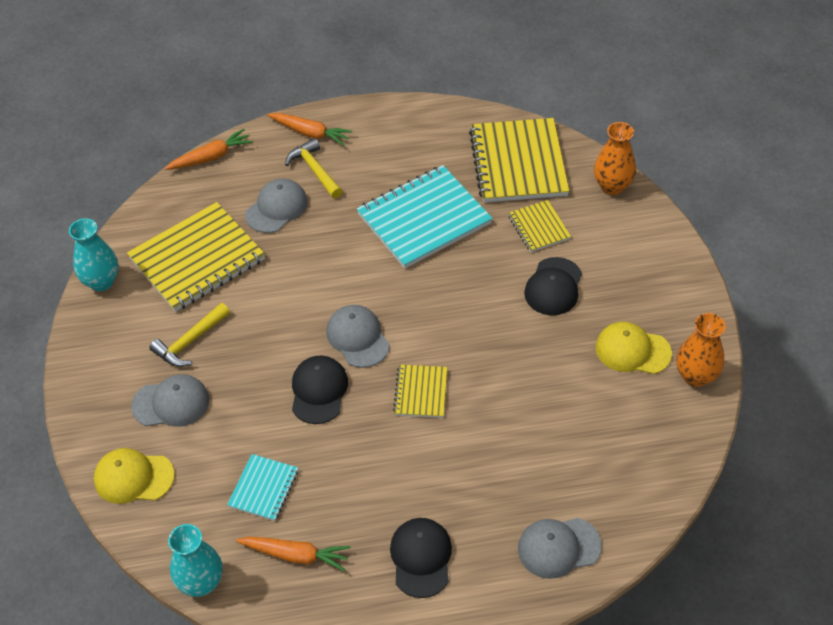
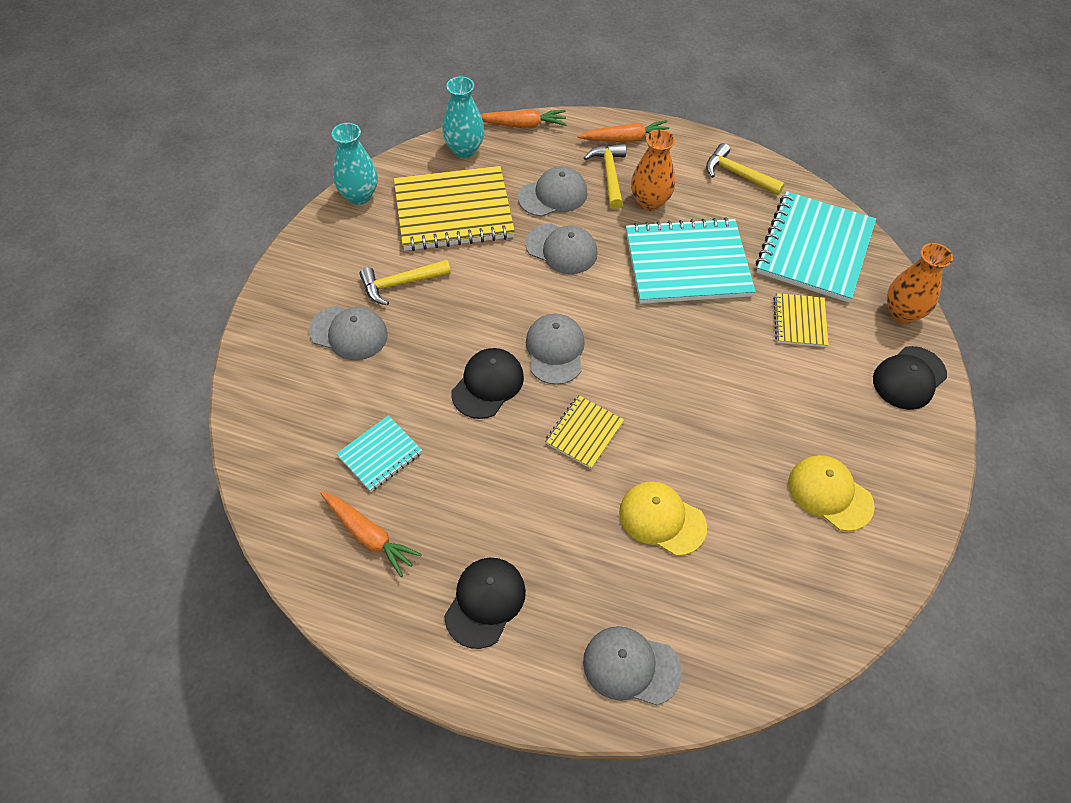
camera: 25 degrees right, 5 degrees up
(133, 477) = (274, 386): yellow cap -> yellow cap (662, 519)
(201, 582) = (269, 517): turquoise vase -> turquoise vase (464, 150)
(310, 133) = (625, 139): orange carrot -> orange carrot turned 60 degrees counterclockwise
(312, 251) = (561, 249): none -> grey cap
(422, 125) = (738, 174): none -> yellow hammer
(518, 163) = (814, 249): yellow notebook -> turquoise notebook
(553, 287) = (781, 388): black cap -> black cap (909, 378)
(695, 376) = (886, 555): orange vase -> orange vase (649, 202)

